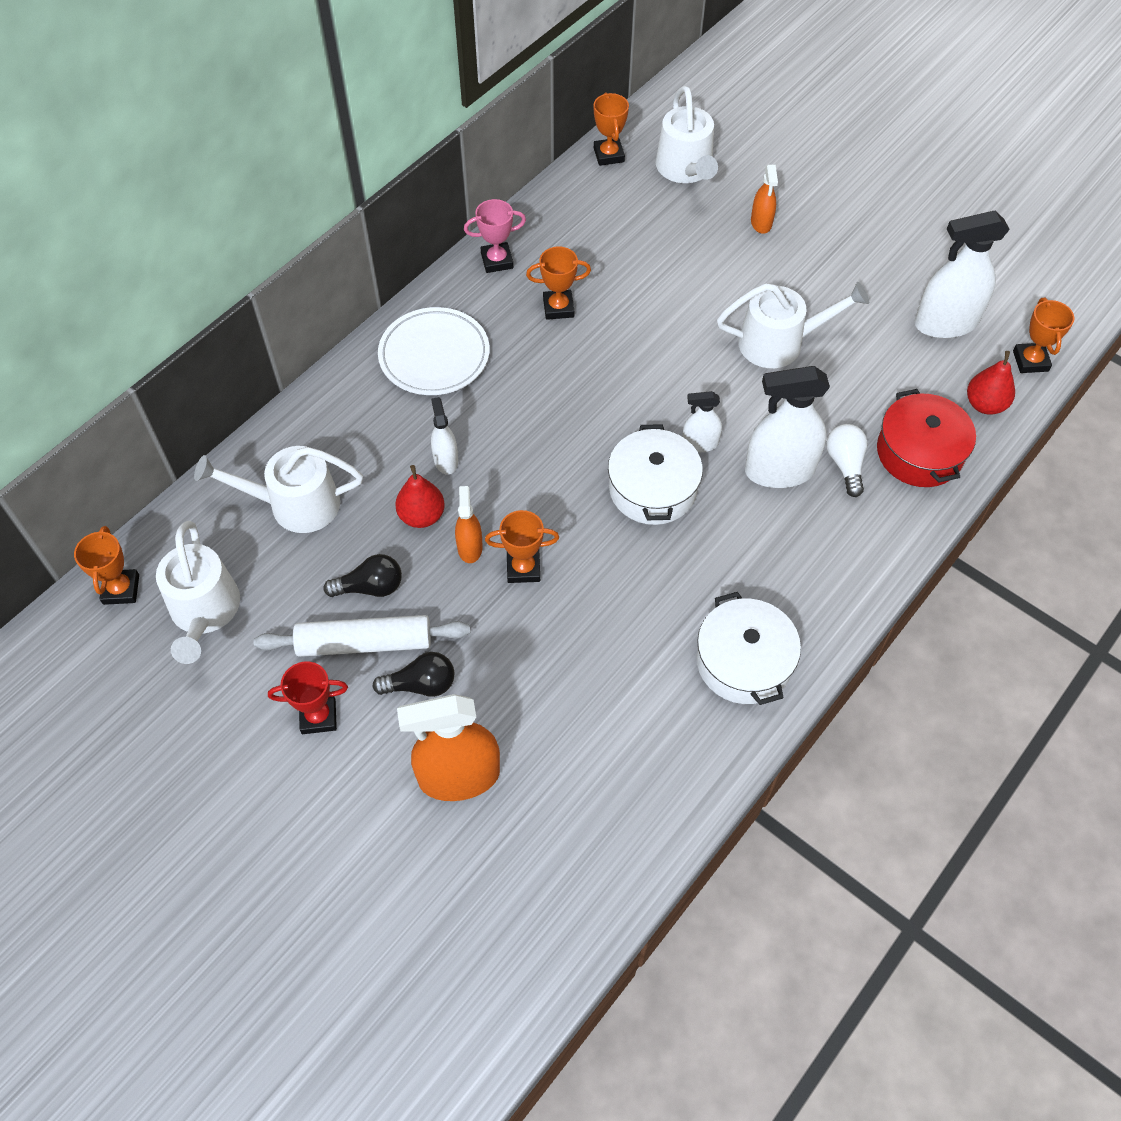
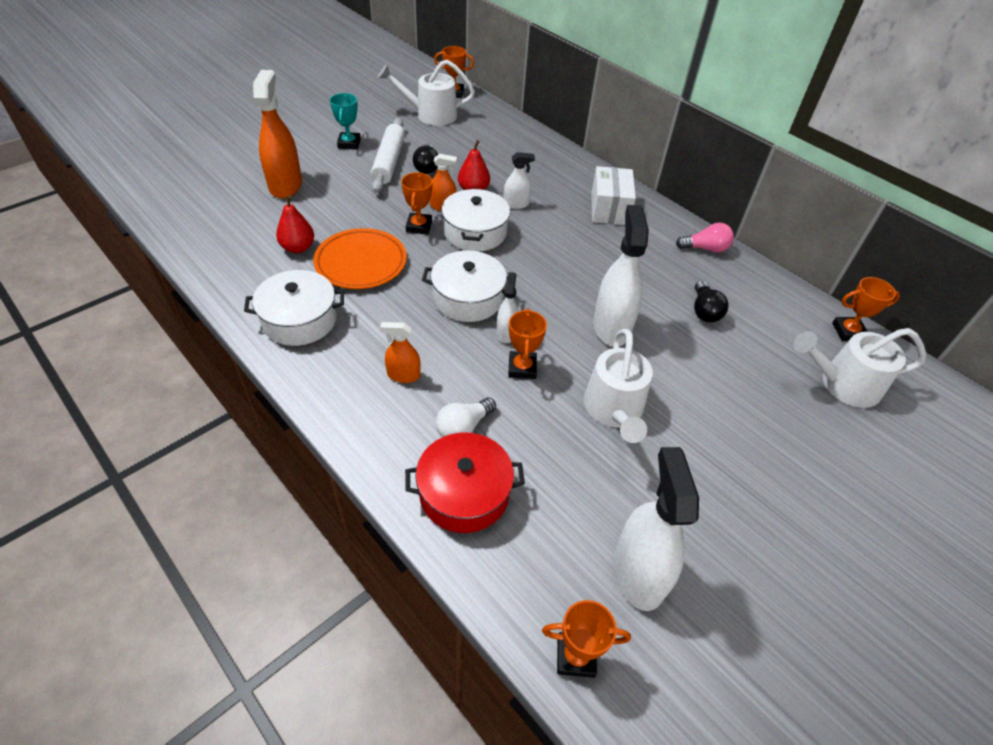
camera: 95 degrees right, 10 degrees down
(295, 504) = (494, 146): white watering can -> none
(318, 716) = (349, 144): red trophy -> turquoise trophy
(421, 684) = (352, 178): black light bulb -> black light bulb (704, 311)
(434, 355) = (609, 209): white plate -> white box
(497, 261) = (705, 248): pink trophy -> pink light bulb
(520, 500) = (475, 232): none -> white pot
(558, 308) = (656, 274): orange trophy -> orange trophy (522, 368)
(618, 621) = (361, 262): none -> orange plate
(761, 223) = (777, 430): orange spray bottle -> orange spray bottle (403, 375)
(779, 471) = (467, 378): white spray bottle -> white spray bottle (611, 327)
(845, 464) = (463, 427): white light bulb -> white light bulb turned 135 degrees clockwise
(985, 404) = (516, 578): red pear -> red pear (298, 248)

